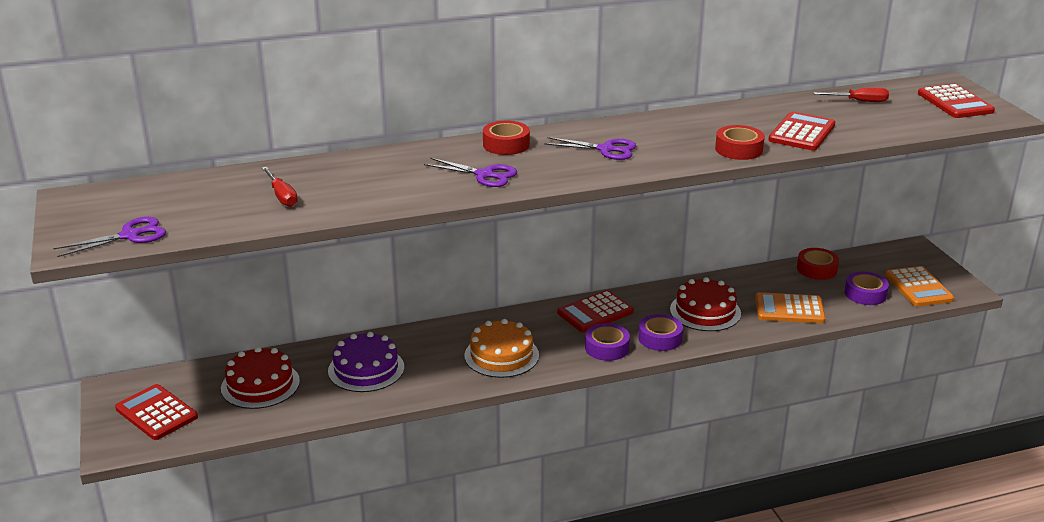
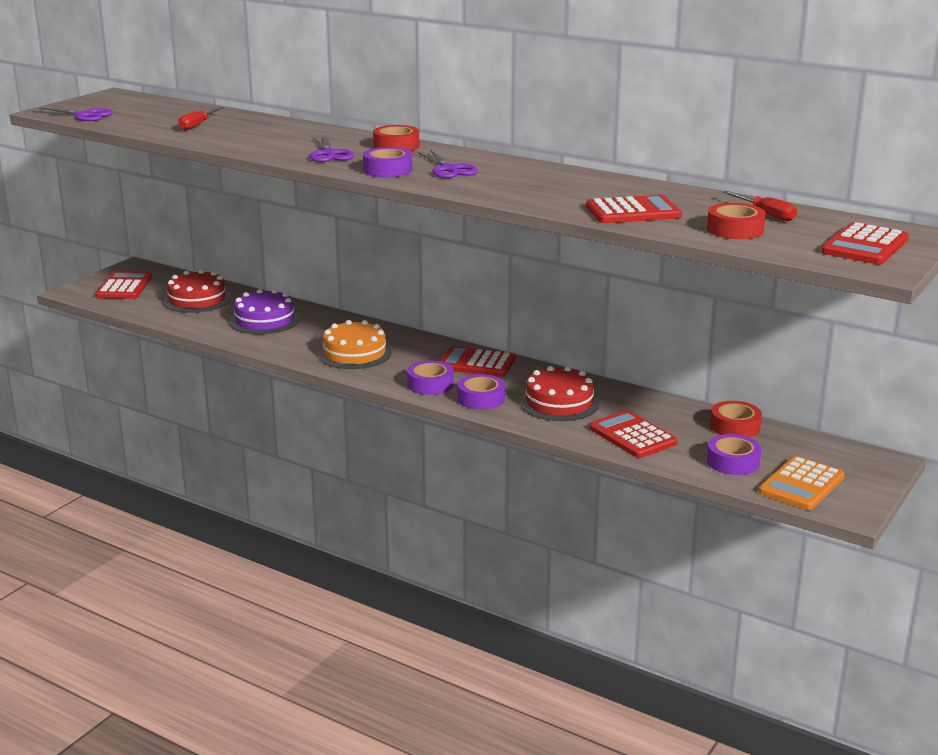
camera: 50 degrees right, 5 degrees down
(570, 170) = (387, 170): none -> purple tape
(739, 149) = (543, 202): red tape -> red tape (735, 230)
(789, 309) = (632, 436): orange calculator -> red calculator

